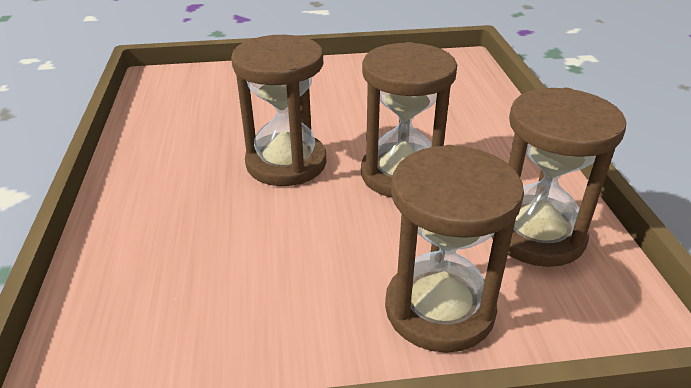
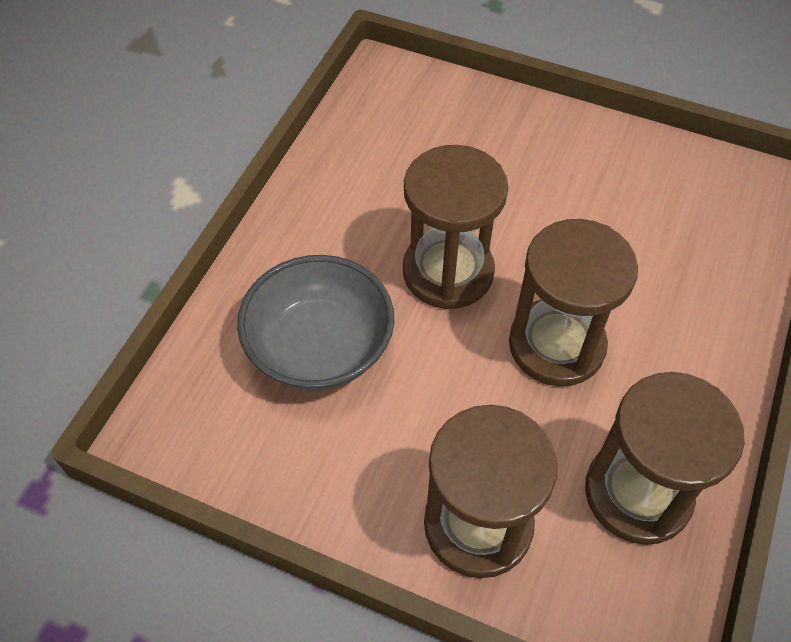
camera: 30 degrees right, 20 degrees up
(208, 246) = (320, 347): none -> grey bowl

